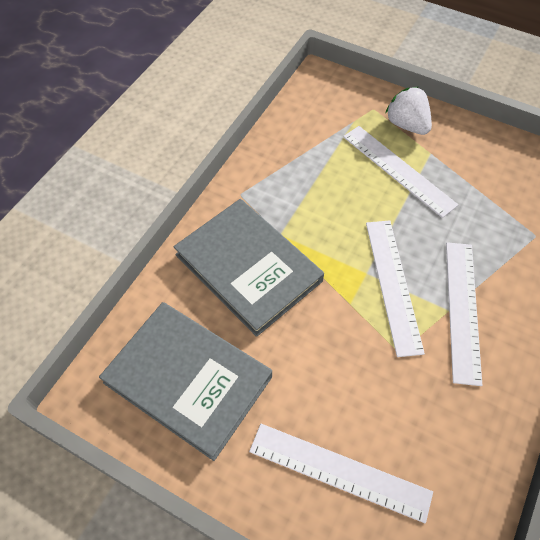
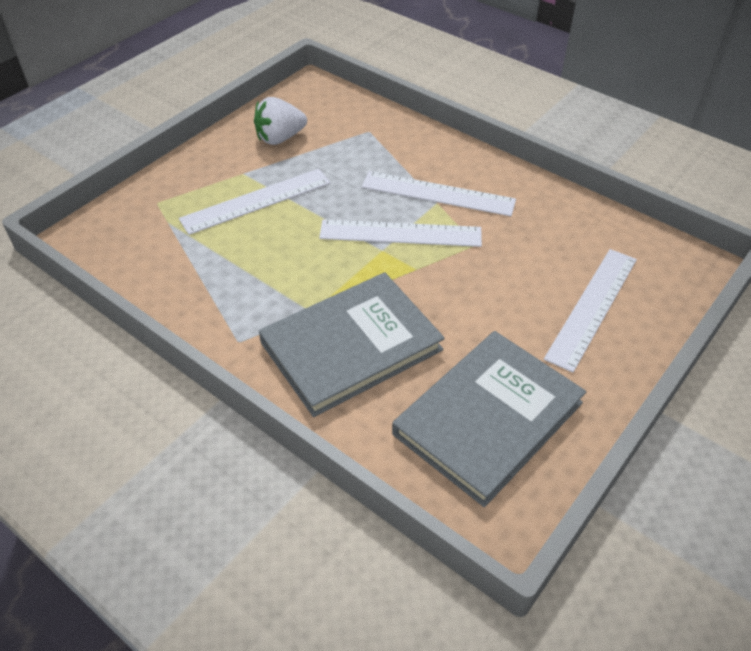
camera: 80 degrees left, 10 degrees down
(406, 125) = (195, 182): white strawberry -> white strawberry (280, 138)

